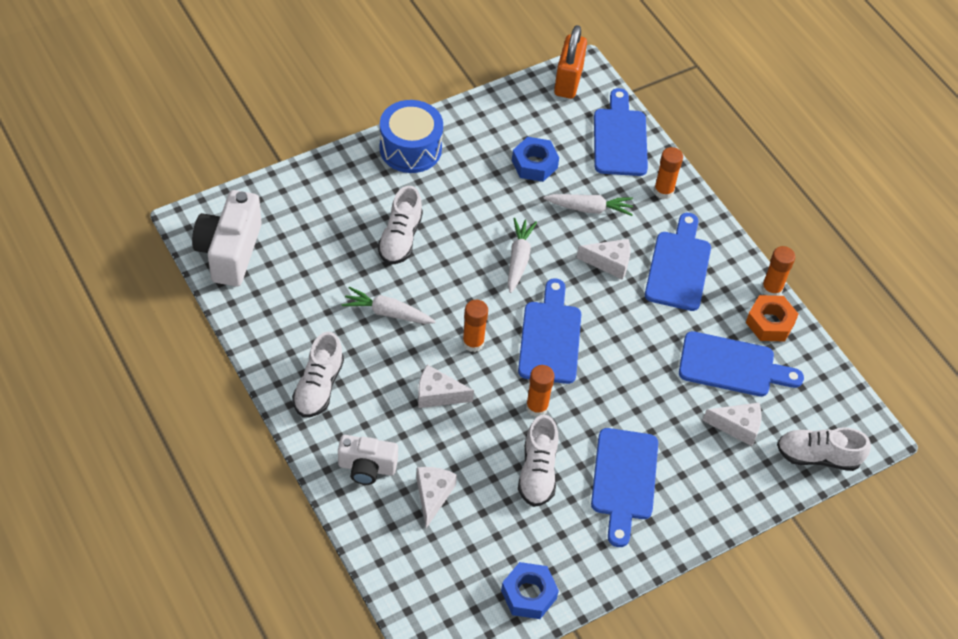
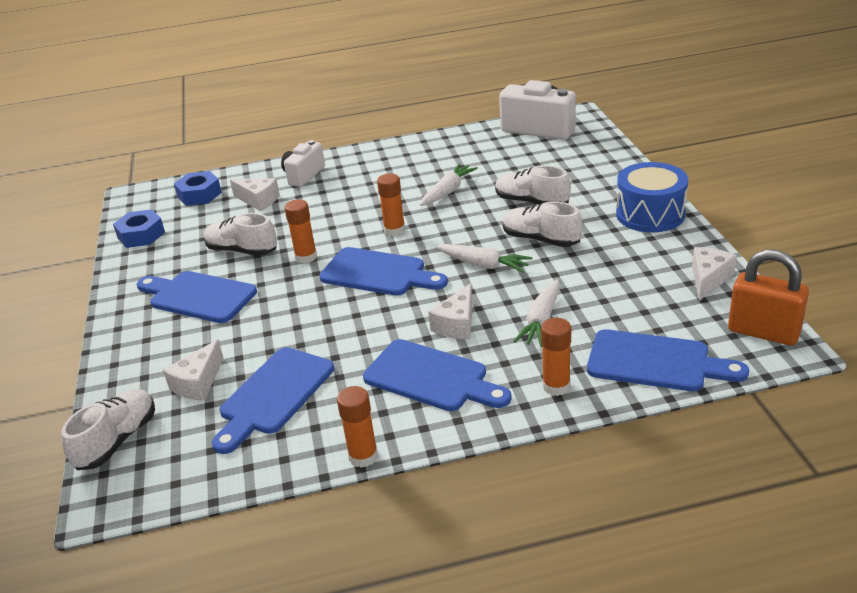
camera: 115 degrees right, 20 degrees down
(318, 387) = (389, 159): white shoe -> white shoe (541, 239)
(437, 394) = (350, 209): white cheese -> white cheese (708, 279)
(534, 164) = (618, 289): blue nut -> blue nut (199, 195)
(770, 323) = (313, 442): orange nut -> none

